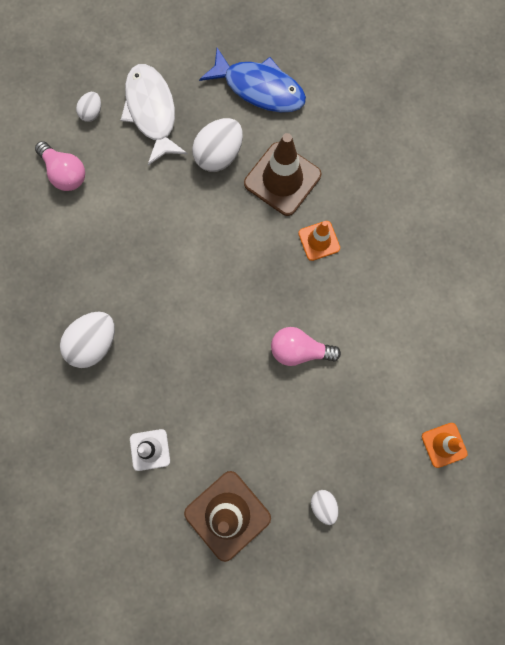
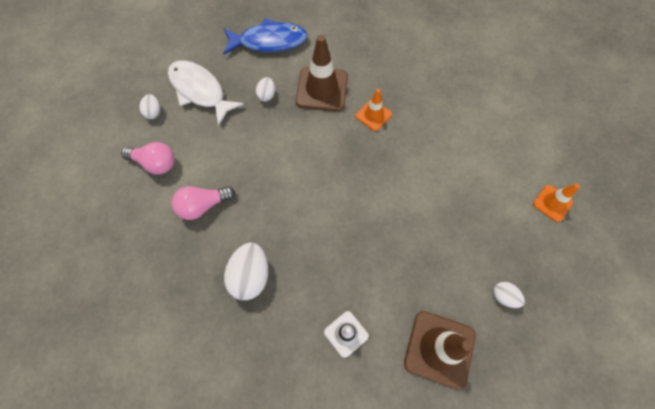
camera: 30 degrees left, 10 degrees down
(219, 155) = (266, 95): white egg -> white egg, size x0.54
(299, 350) = (409, 194): pink light bulb -> pink light bulb (203, 205)

